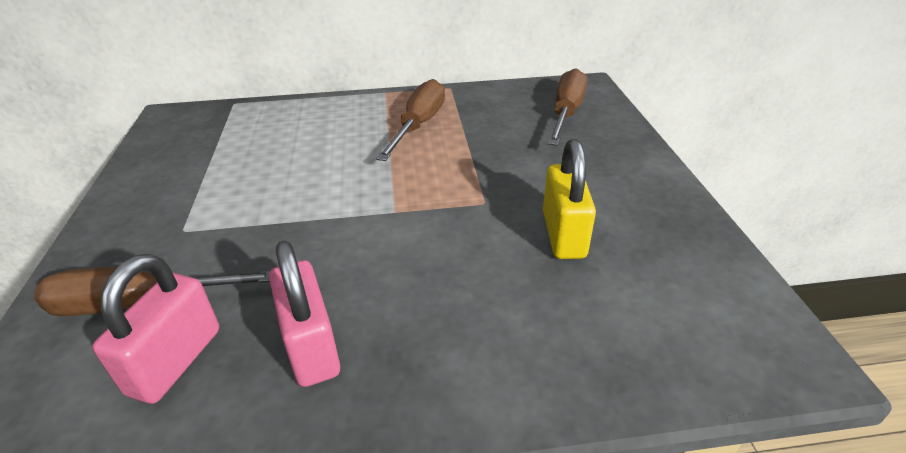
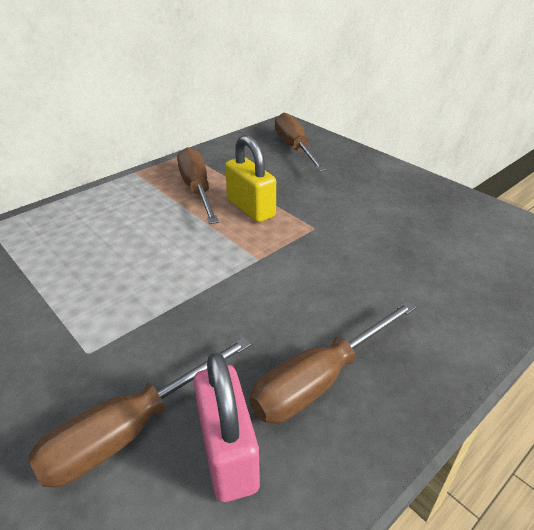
camera: 35 degrees left, 0 degrees up
(311, 346) = (320, 380): pink padlock -> brown screwdriver
(563, 234) = (388, 228): yellow padlock -> yellow padlock (251, 208)

